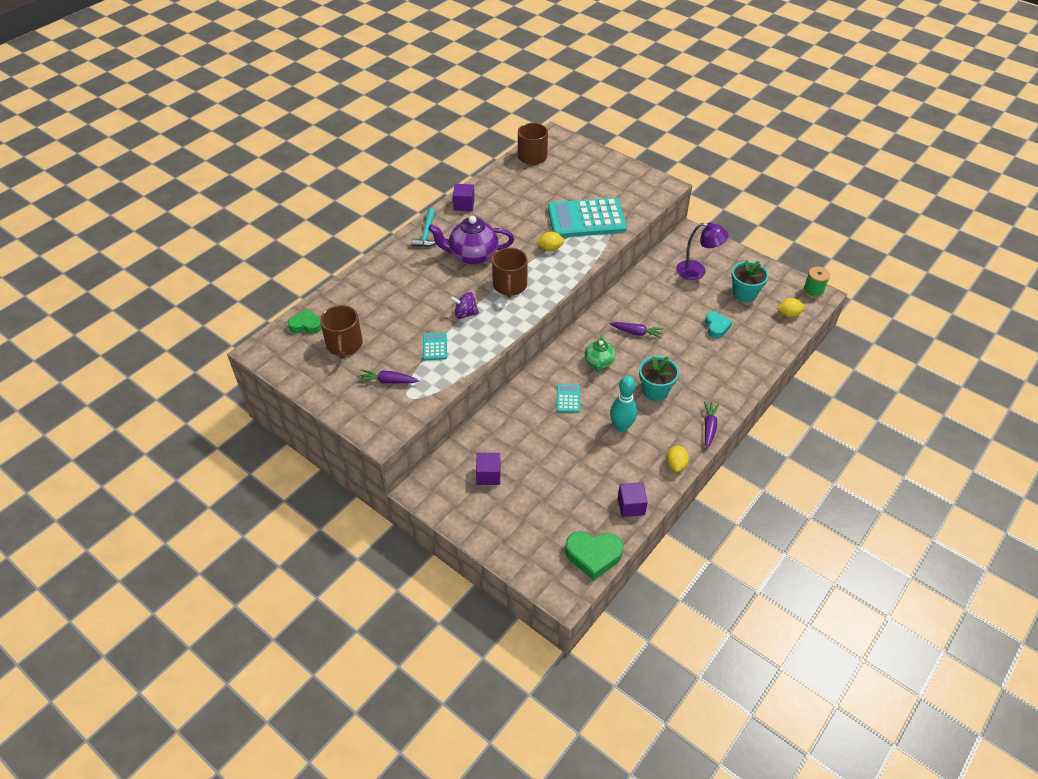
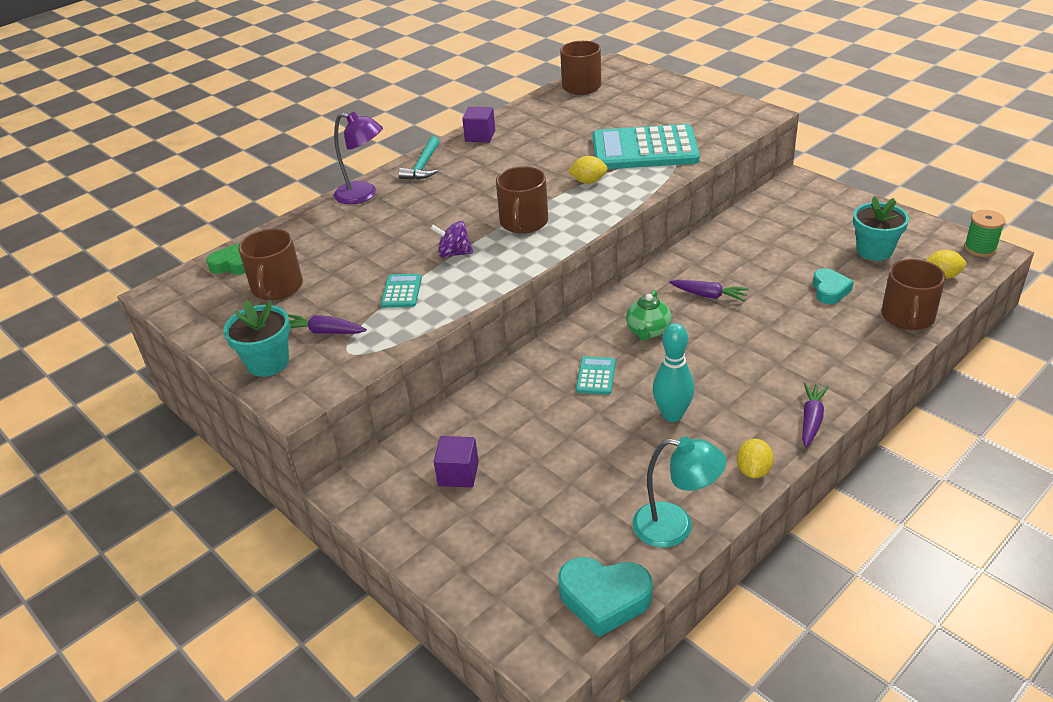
camera: 10 degrees right, 10 degrees down
(472, 255) = (479, 189): purple teapot -> none
(593, 555) = (604, 599): green heart -> turquoise heart
(631, 506) = (675, 527): purple cube -> turquoise lamp
(655, 391) = (729, 369): turquoise flower pot -> turquoise flower pot (268, 363)
(697, 271) = (805, 224): purple lamp -> purple lamp (363, 195)
(767, 347) = (907, 317): none -> brown mug

